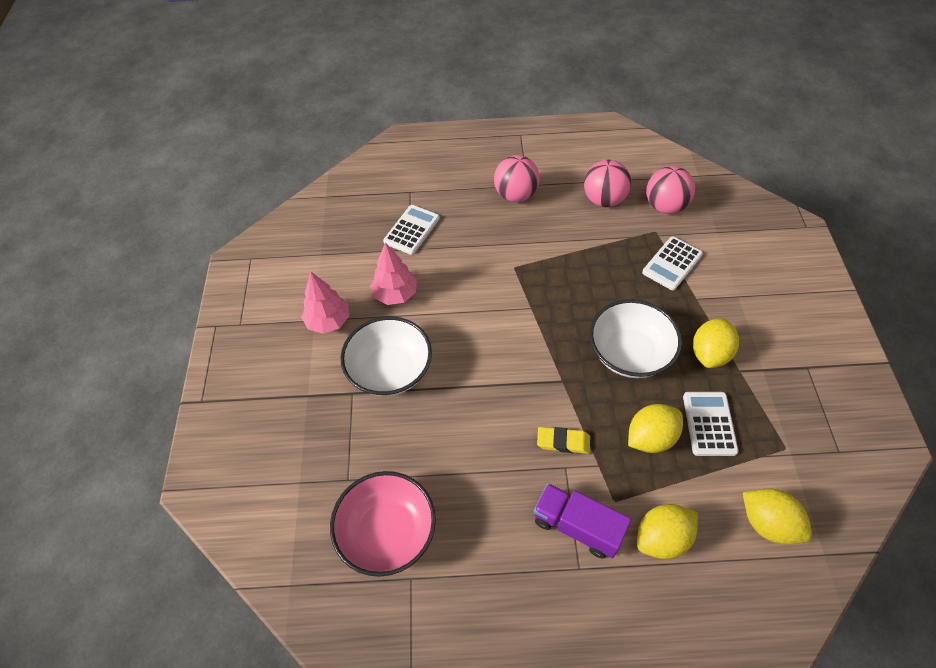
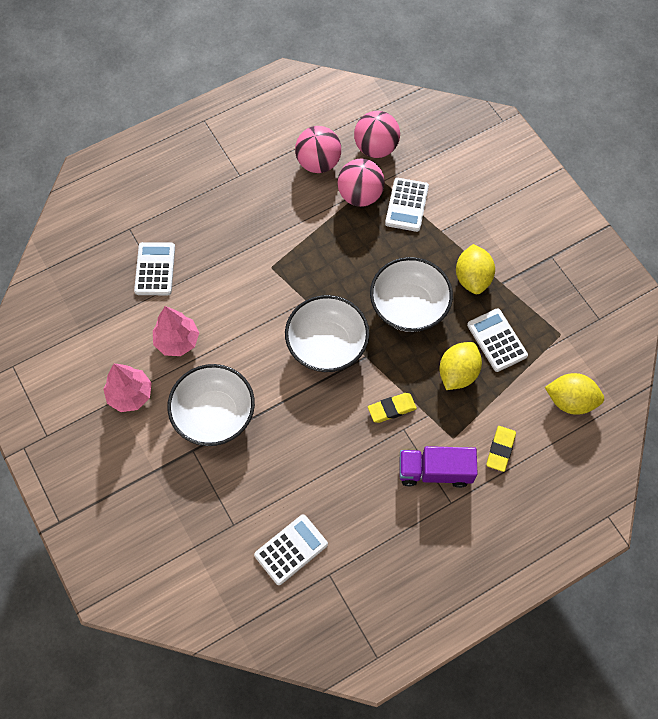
camera: 30 degrees left, 10 degrees up
(387, 532) = (291, 549): pink bowl -> white calculator
(516, 195) = (234, 190): pink ball -> pink ball (360, 195)
(529, 354) = (327, 345): none -> white bowl
(662, 538) = (500, 449): yellow lemon -> yellow eraser

